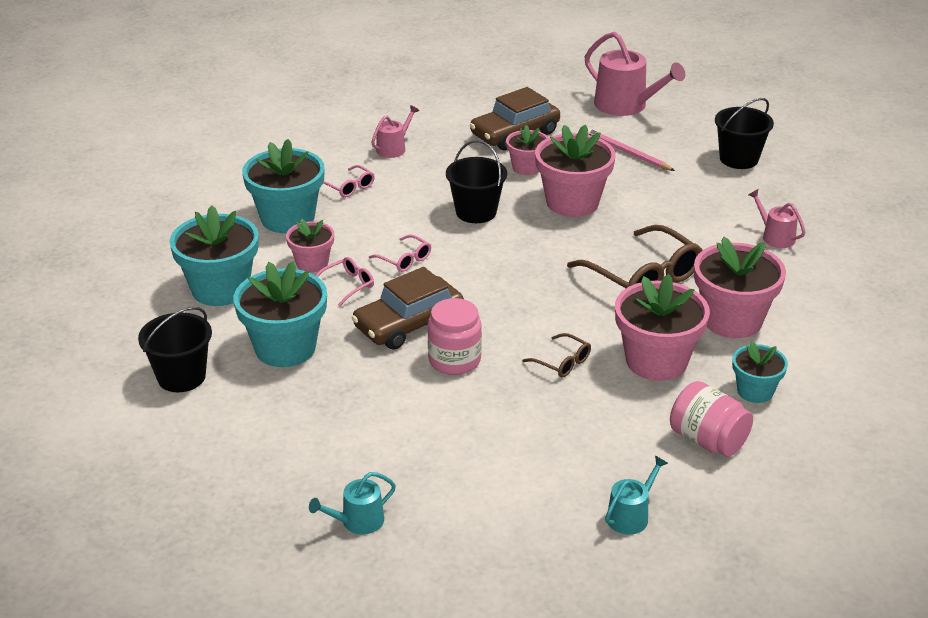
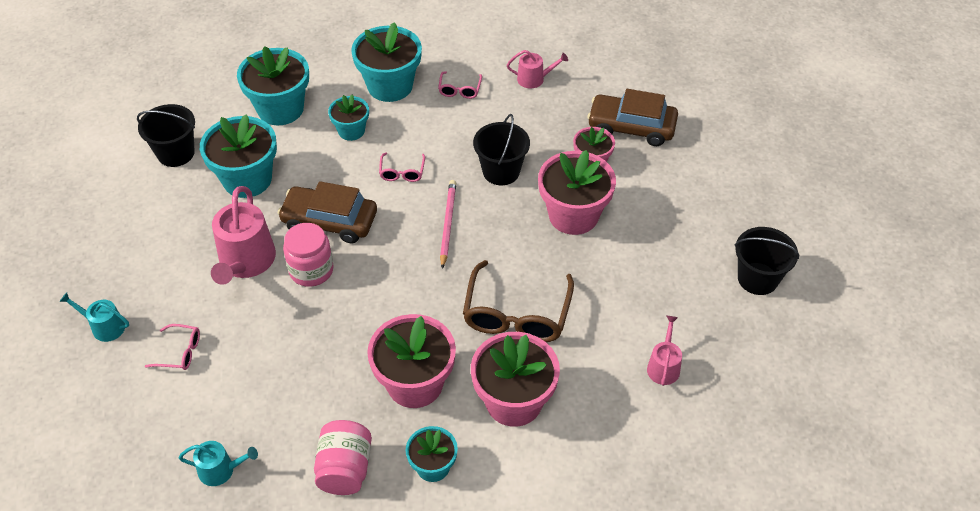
camera: 50 degrees right, 15 degrees up
(312, 263) = (351, 131): pink flower pot -> turquoise flower pot
(348, 285) = (344, 164): pink glasses -> pink glasses (180, 352)
(562, 362) = (362, 330): brown glasses -> none
(626, 105) = (754, 164): pink watering can -> pink watering can (245, 262)
(627, 153) = (682, 205): pink pencil -> pink pencil (447, 224)

